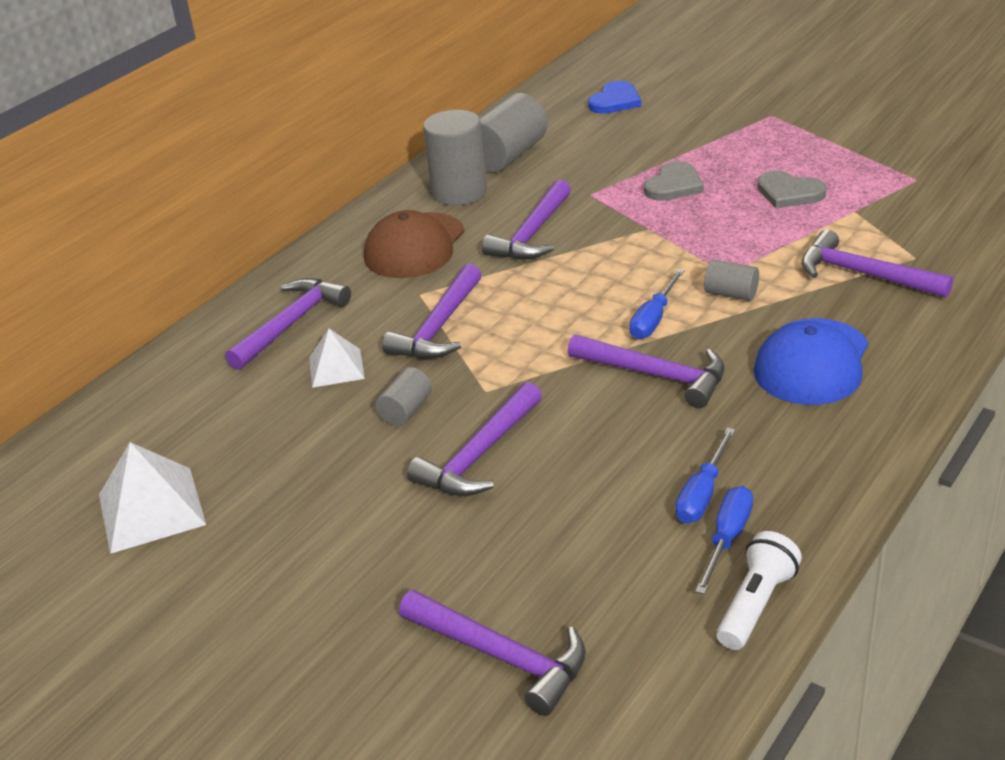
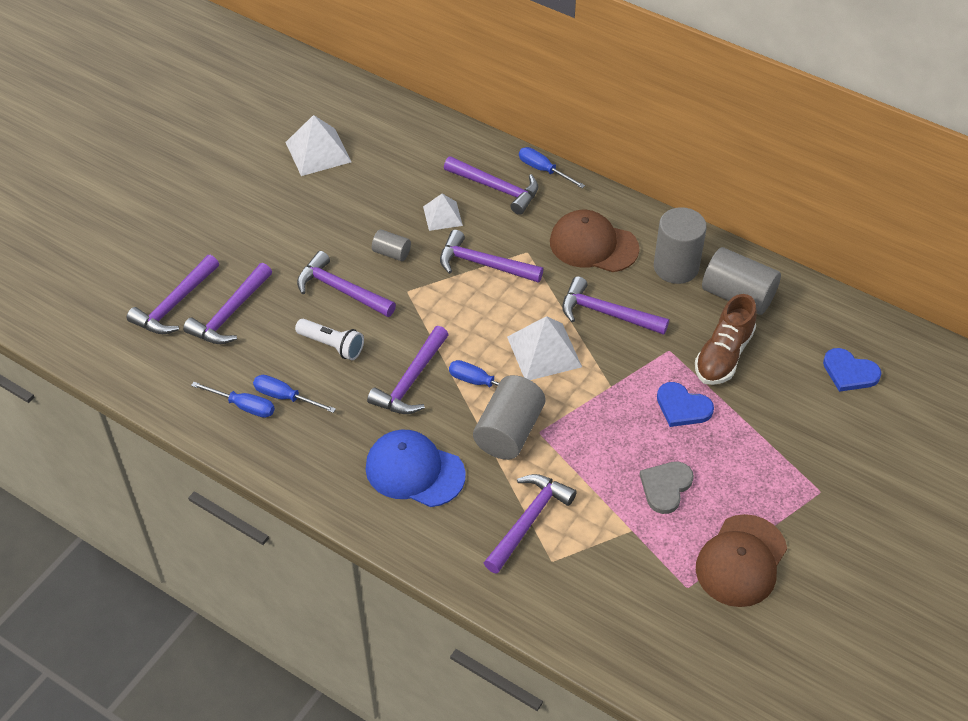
camera: 85 degrees right, 15 degrees up
(265, 287) = (543, 170): none -> blue screwdriver
(526, 578) = (230, 313): none -> purple hammer
(596, 163) = (723, 355): none -> brown shoe
(596, 274) = (544, 351): none -> white pyramid
(674, 185) = (682, 407): grey heart -> blue heart
(731, 294) = (509, 431): grey cylinder -> grey cylinder, size x1.92
(756, 604) = (188, 414): white flashlight -> white flashlight (332, 345)
(871, 152) = (741, 561): none -> brown cap

